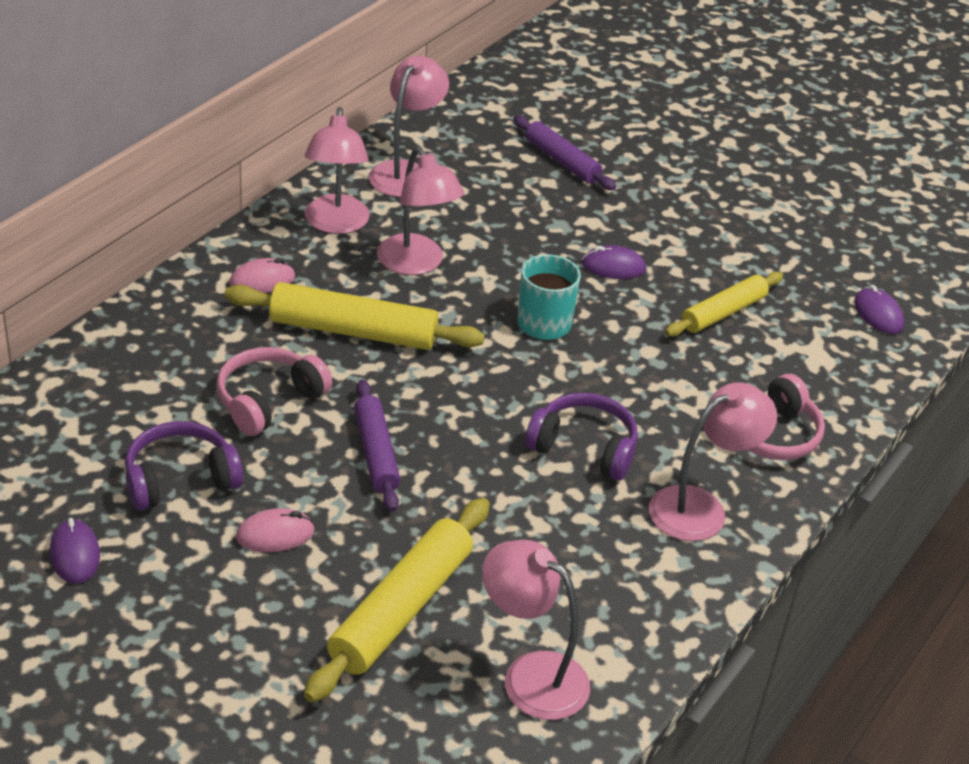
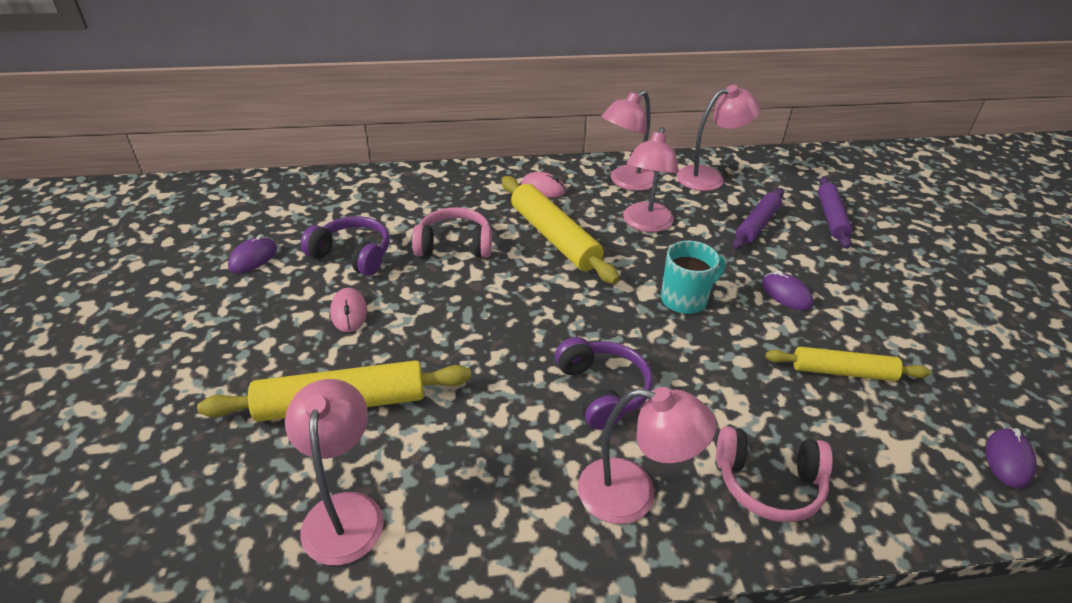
camera: 50 degrees right, 0 degrees up
(275, 534) = (349, 312): pink mouse -> pink mouse turned 45 degrees clockwise
(376, 453) = (468, 307): purple rolling pin -> purple rolling pin (757, 225)

